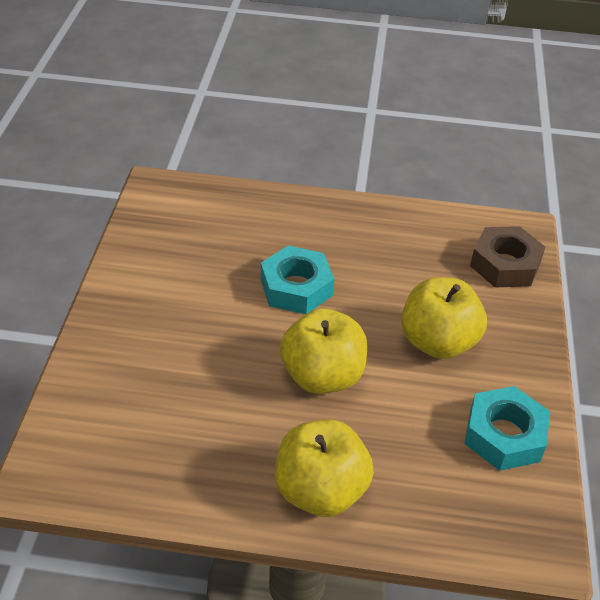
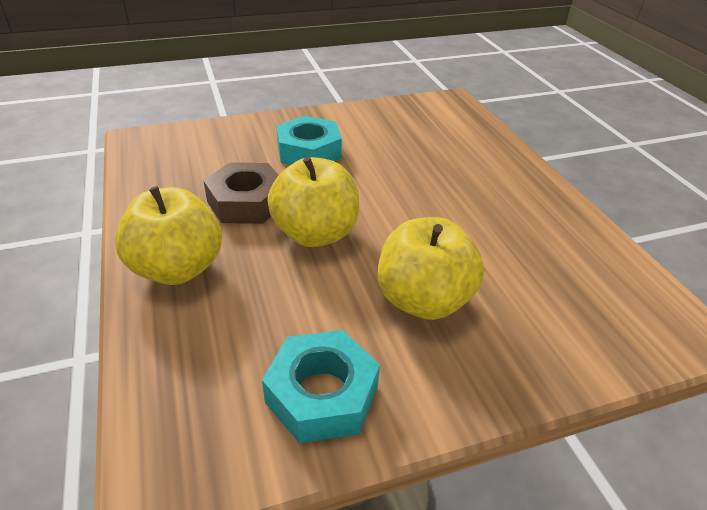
camera: 65 degrees right, 5 degrees down
(296, 287) = (411, 191): turquoise nut -> turquoise nut (309, 151)
(505, 264) = (606, 328): brown nut -> brown nut (246, 202)

